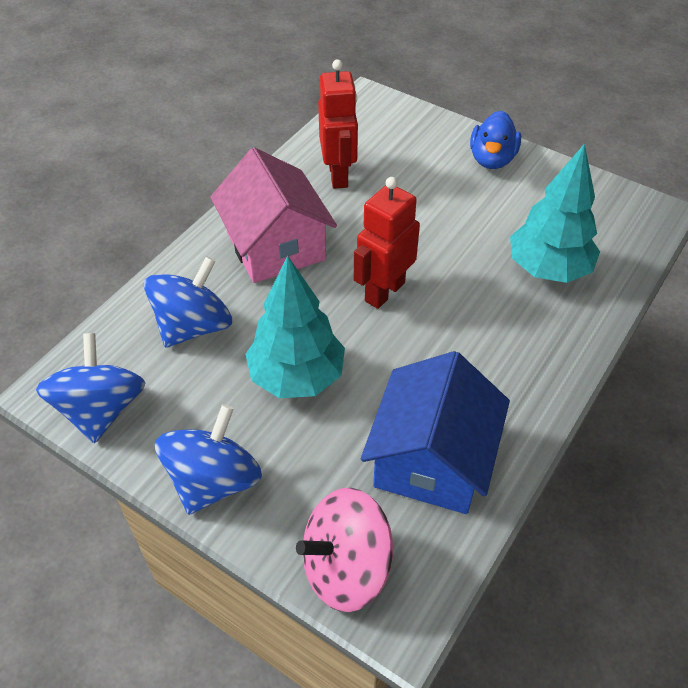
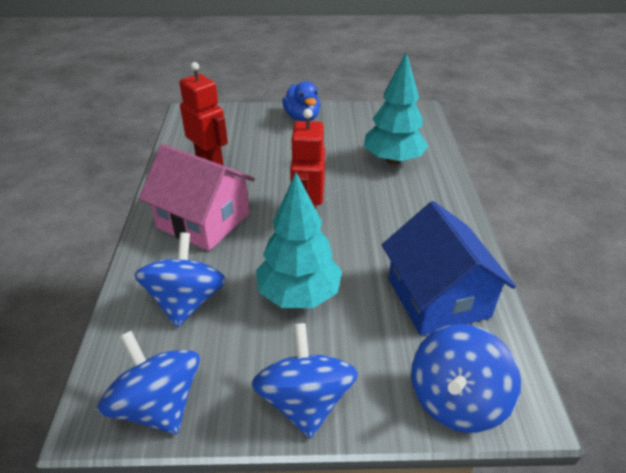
camera: 35 degrees left, 10 degrees down
(346, 567) = (456, 400): pink spinning top -> blue spinning top

